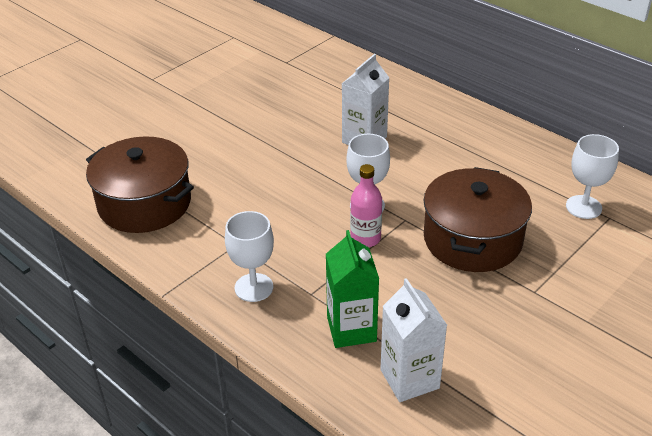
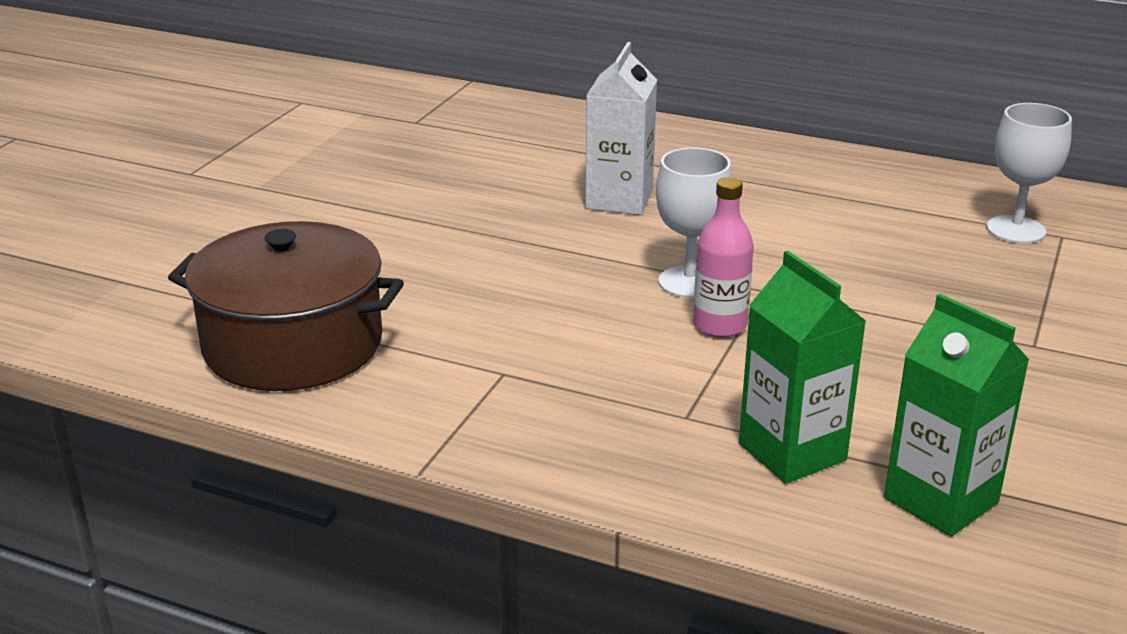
camera: 20 degrees left, 10 degrees down
(254, 287) = (580, 427): white goblet -> none
(409, 379) = (941, 500): white carton -> green carton
(472, 239) = (888, 296): brown pot -> none

